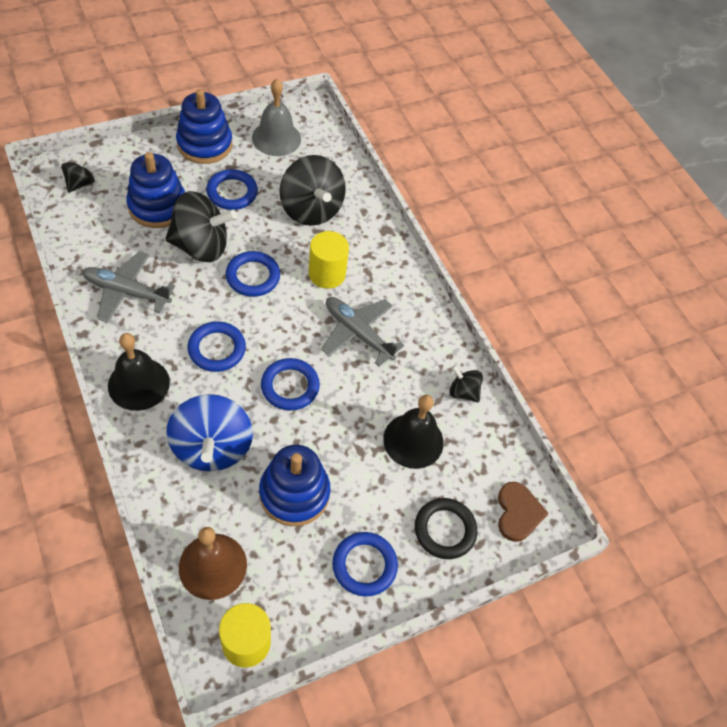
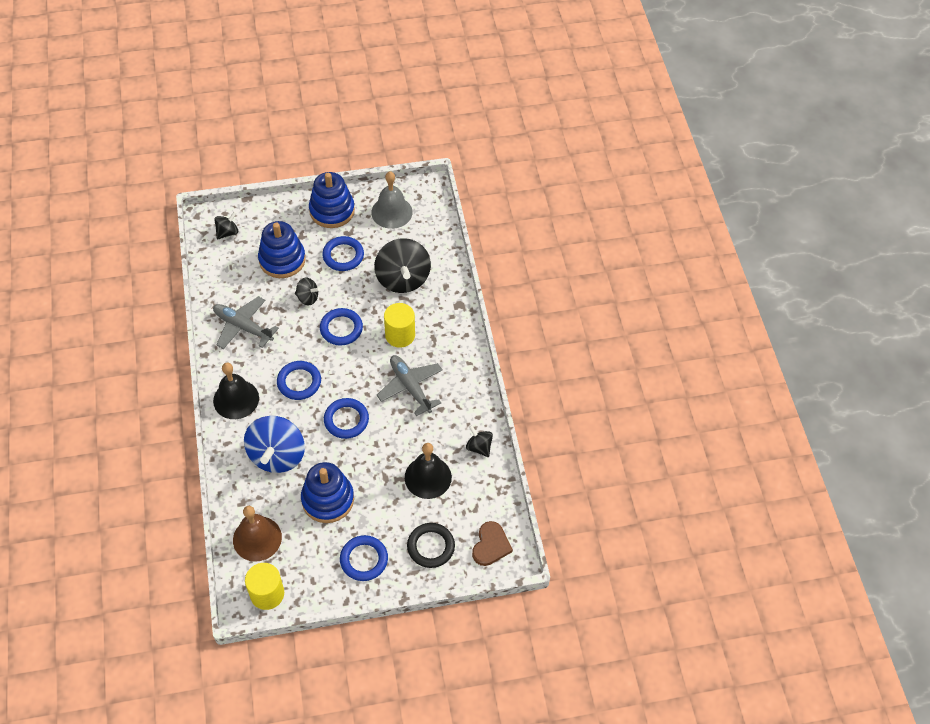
camera: 20 degrees right, 0 degrees up
(201, 246) = (308, 298): black spinning top -> black spinning top, size x0.49

